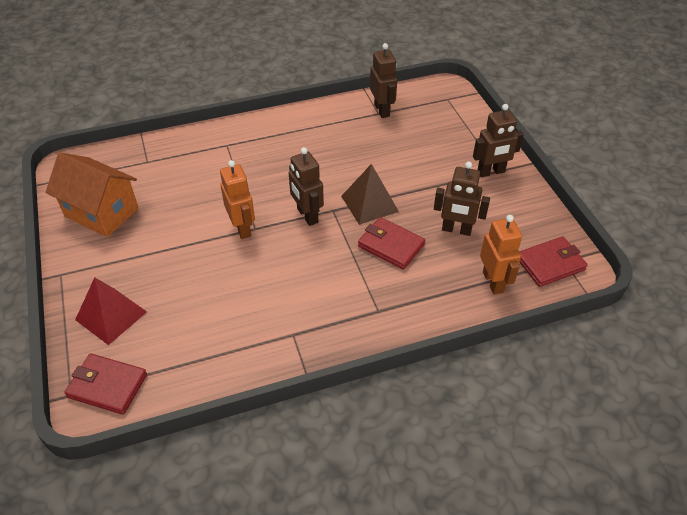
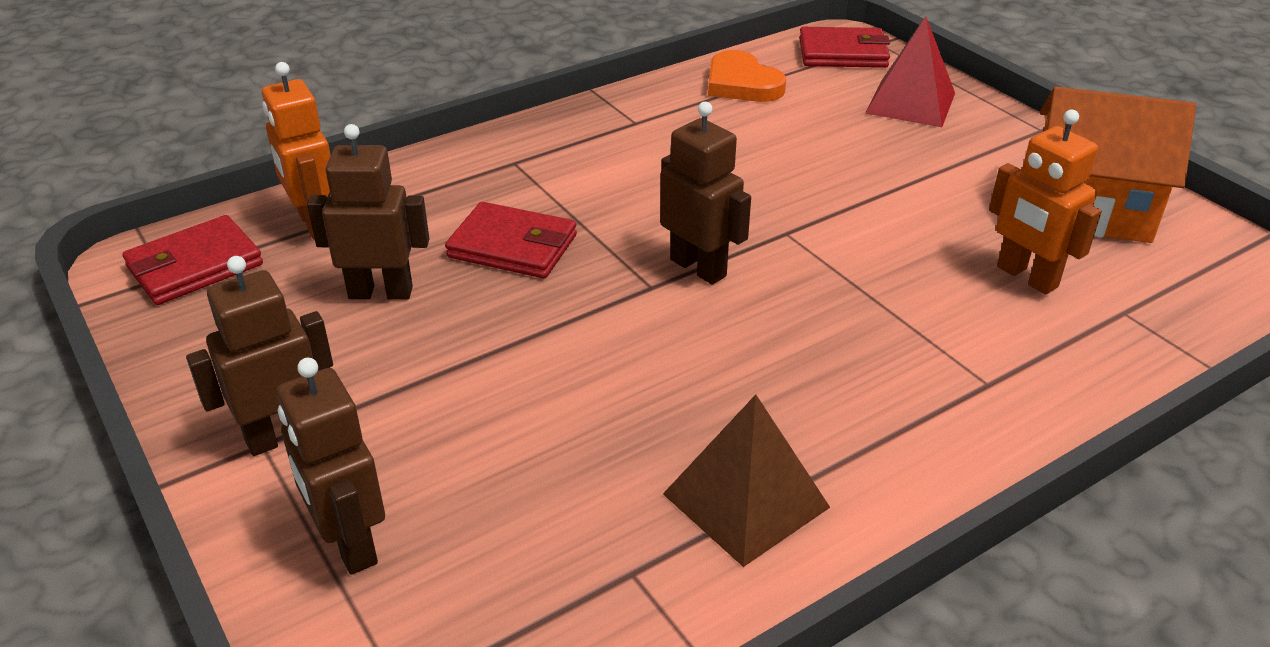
camera: 165 degrees right, 10 degrees down
(203, 362) = (742, 83): none -> orange heart
(242, 228) = (809, 228): orange robot -> orange robot (1026, 277)
(369, 203) = (576, 311): brown pyramid -> brown pyramid (745, 500)
(382, 110) = (623, 586): brown robot -> brown robot (349, 543)

